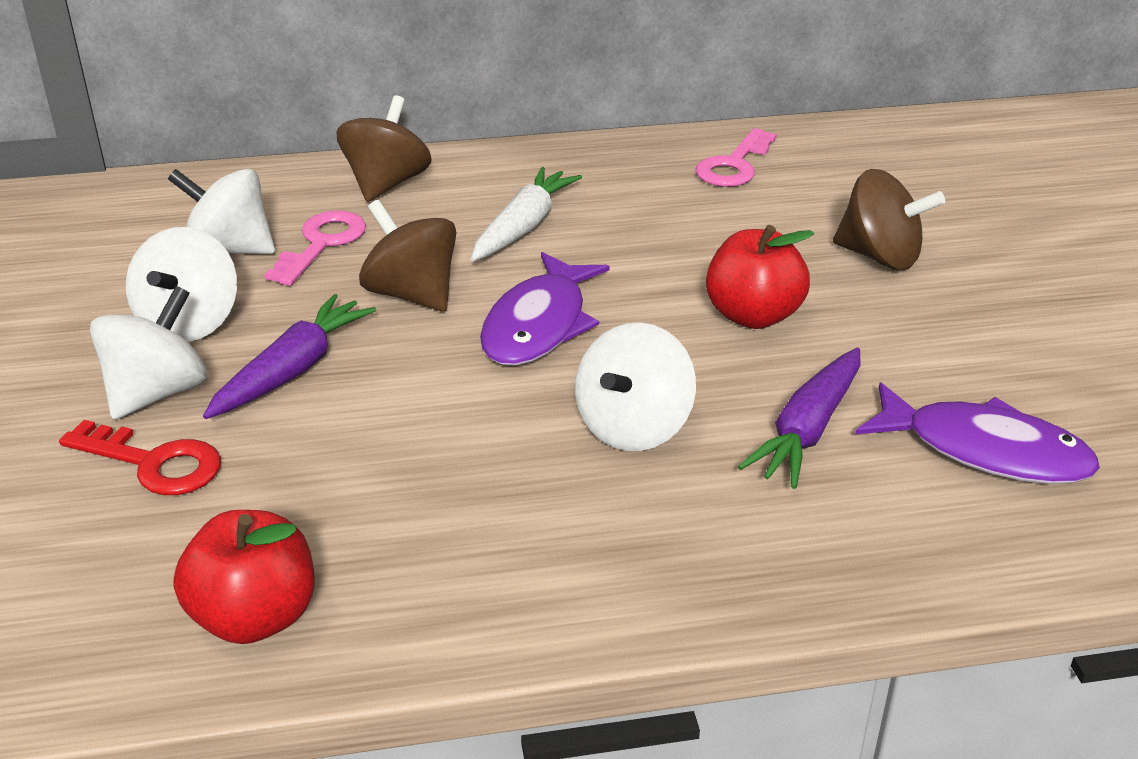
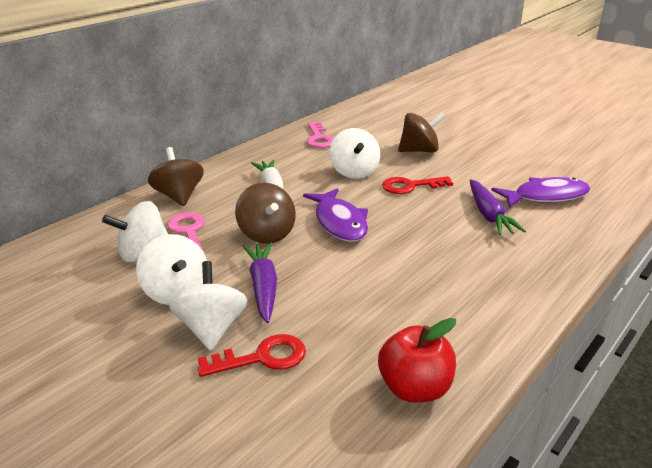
camera: 40 degrees left, 5 degrees down
(412, 294) = (266, 234): brown spinning top -> brown spinning top turned 120 degrees counterclockwise
(633, 427) = (434, 241): white spinning top -> white spinning top (354, 172)
(753, 315) = (410, 186): red apple -> red key

